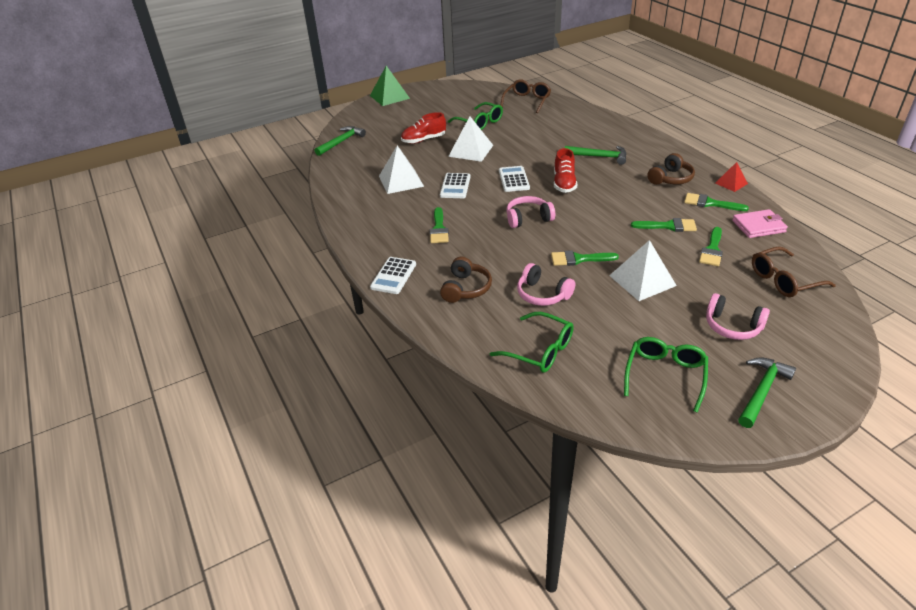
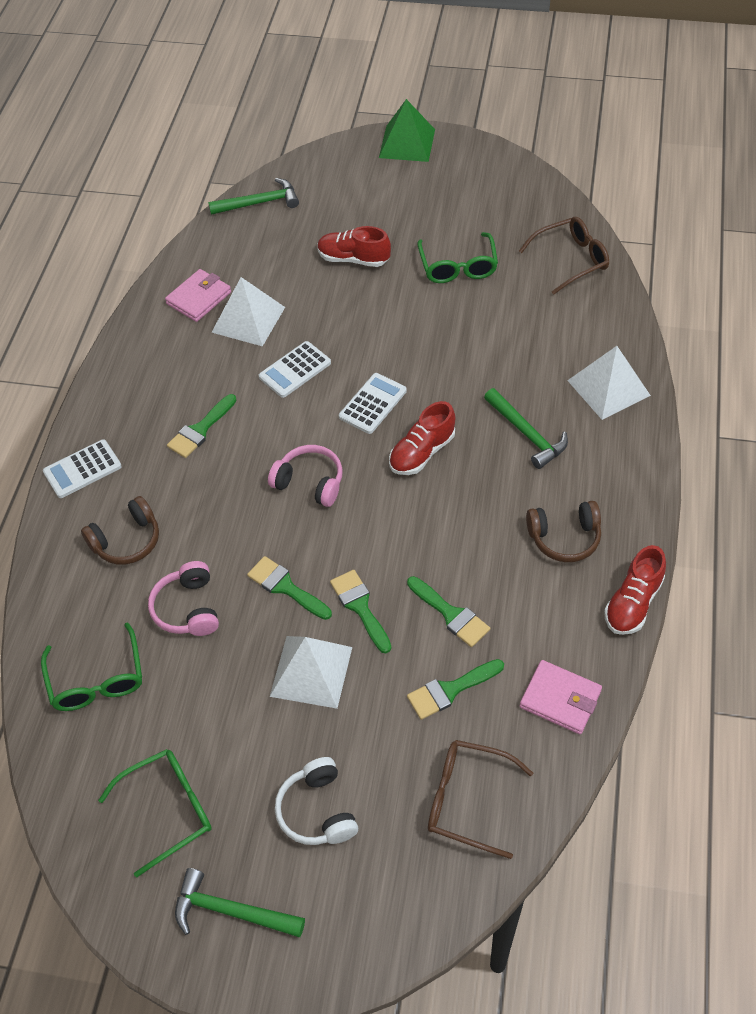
camera: 40 degrees right, 15 degrees up
(360, 185) = (199, 298): none -> pink wallet
(471, 150) = (385, 316): white pyramid -> white pyramid (608, 388)
(710, 203) = (554, 616): green brush -> green brush (360, 607)
(731, 183) = (633, 603): red pyramid -> red shoe
(732, 326) = (317, 810): pink headphones -> white headphones
(762, 391) = (231, 911): green hammer -> green hammer turned 150 degrees counterclockwise

